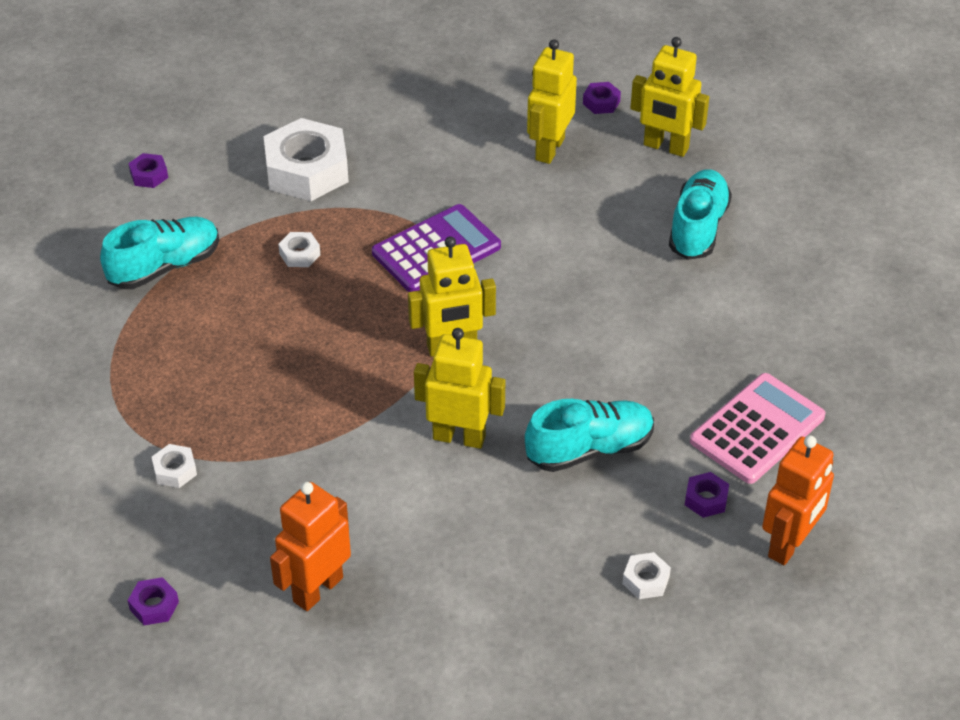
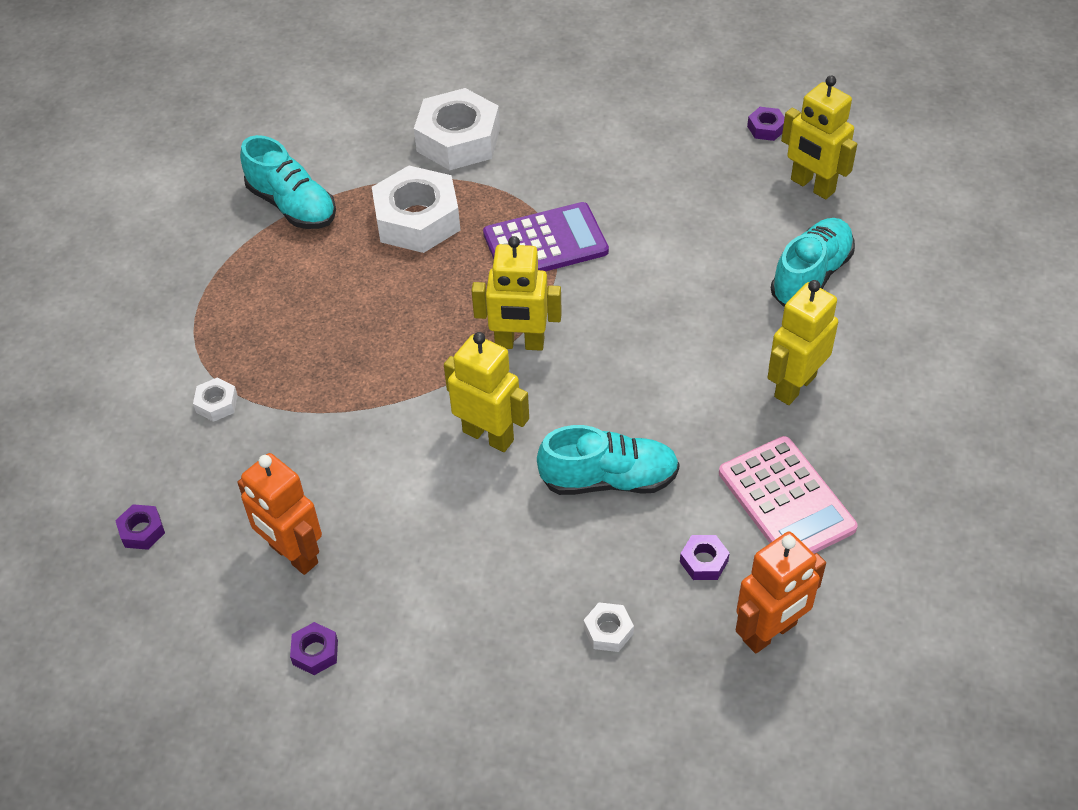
camera: 20 degrees right, 5 degrees up
(149, 175) = (316, 116): purple nut -> purple nut (315, 652)
(165, 267) = (292, 205): turquoise shoe -> turquoise shoe turned 60 degrees clockwise
(300, 254) = (417, 220): white nut -> white nut, size x2.31
(317, 589) = (293, 554): orange robot -> orange robot turned 105 degrees counterclockwise
(549, 149) = (696, 165): yellow robot -> yellow robot (794, 386)
(757, 429) = (786, 500): pink calculator -> pink calculator turned 90 degrees clockwise

